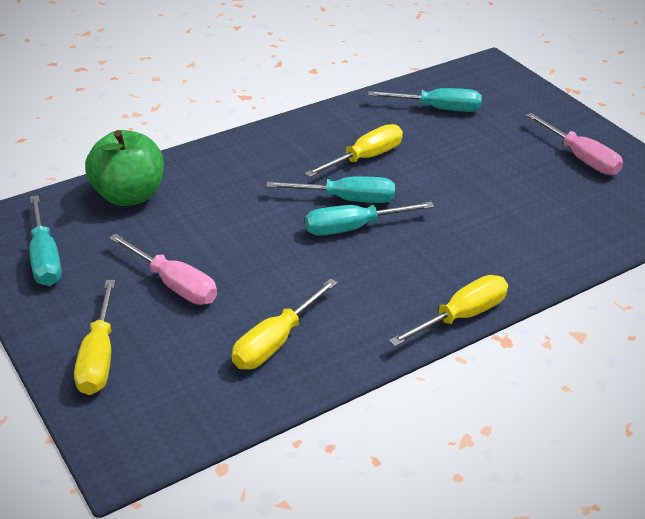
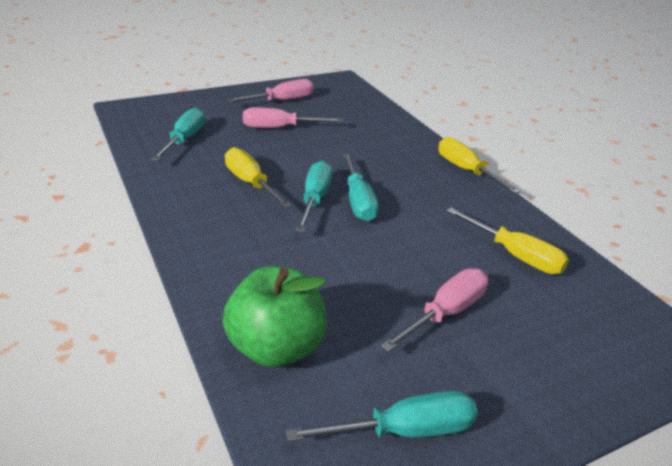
camera: 85 degrees left, 5 degrees down
(99, 357) = (570, 372): yellow screwdriver -> none
(500, 163) = (279, 128): none -> pink screwdriver

